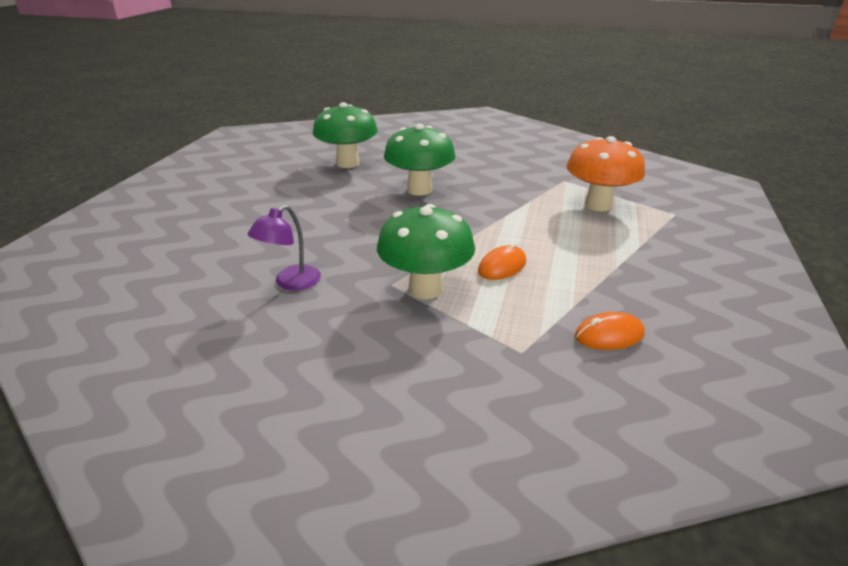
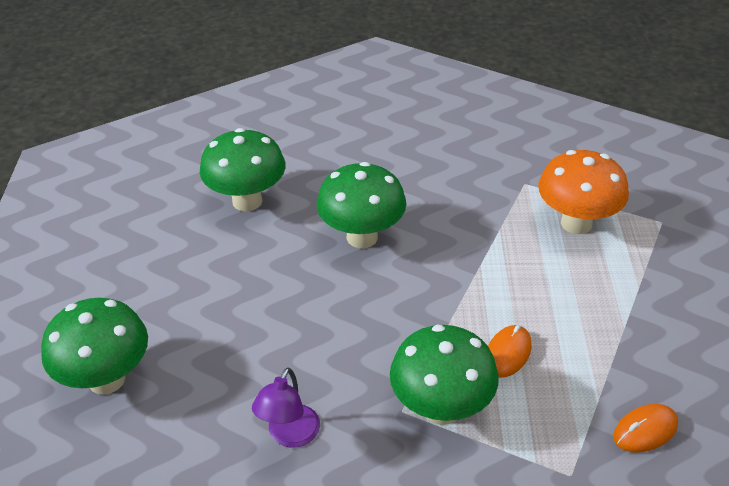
camera: 15 degrees left, 10 degrees up
(181, 231) = (106, 379): none -> green mushroom

